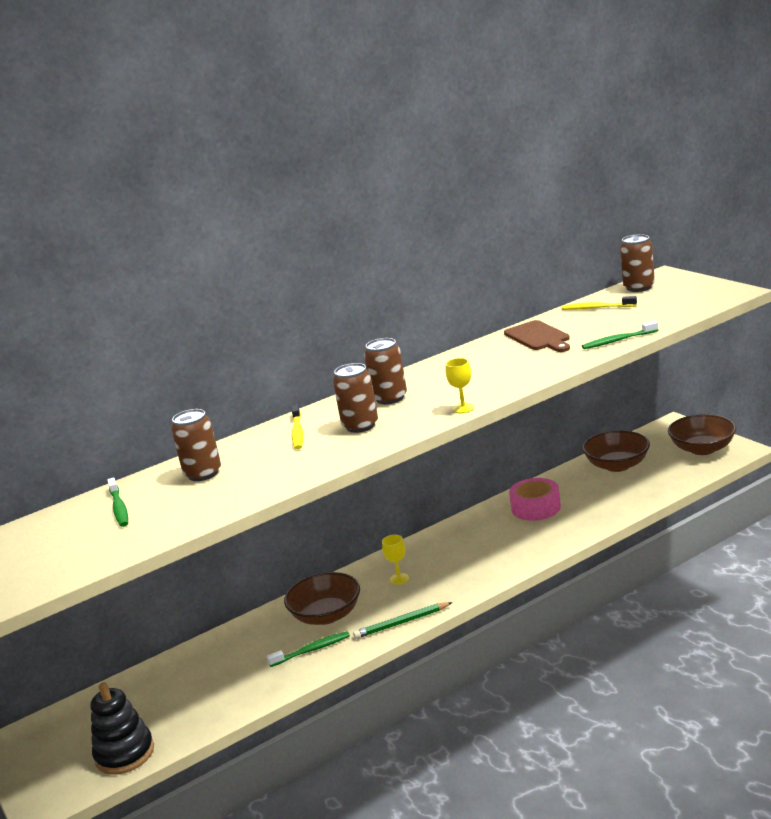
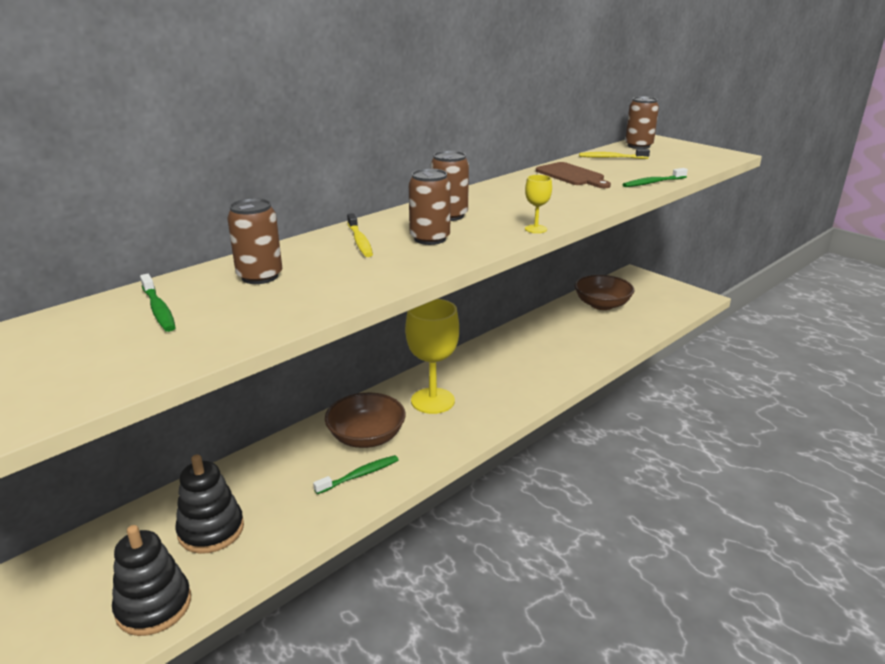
camera: 15 degrees left, 5 degrees up
(176, 697) = (211, 530): none -> black stacking toy
(399, 579) = (432, 401): yellow goblet -> yellow goblet, size x2.28
(401, 623) = (449, 447): green pencil -> none
(536, 508) = (543, 338): pink tape -> none
(702, 449) = (669, 295): brown bowl -> none

